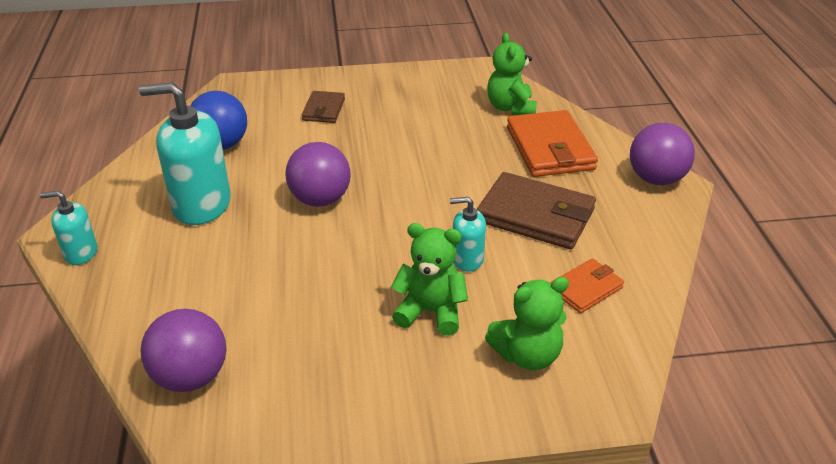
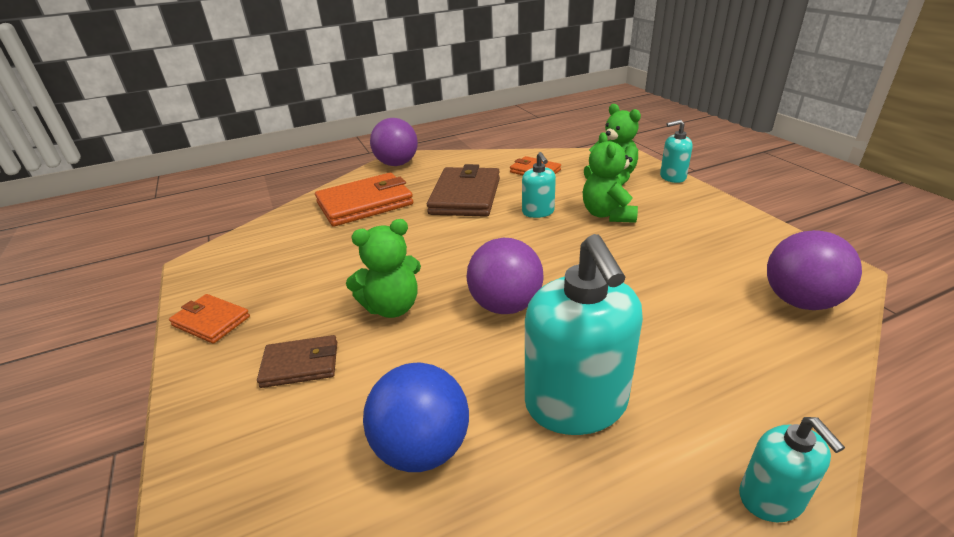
camera: 105 degrees left, 5 degrees down
(395, 78) = (211, 321): none -> orange wallet
(504, 423) = (672, 177): none -> turquoise soap dispenser
(510, 108) = (292, 231): green teddy bear -> green teddy bear (392, 307)

